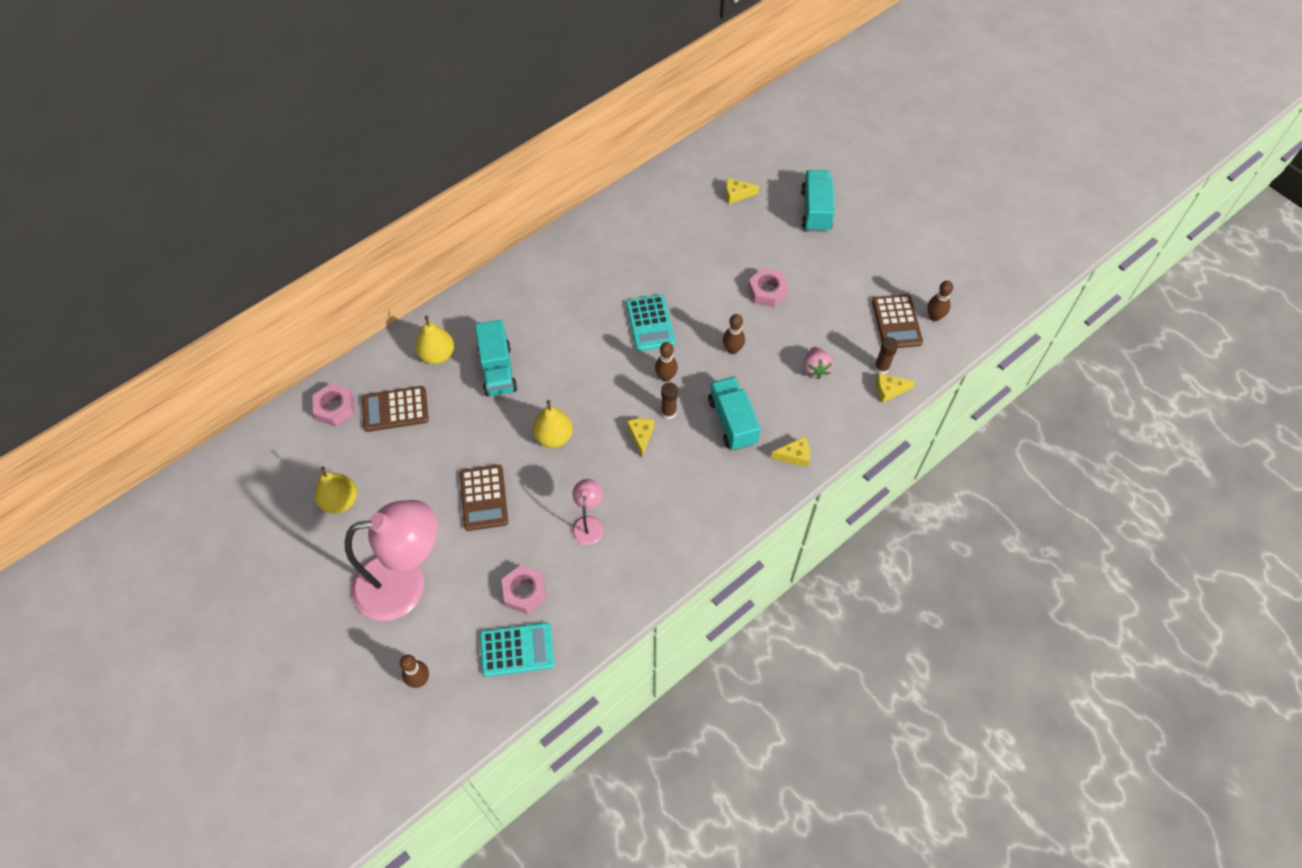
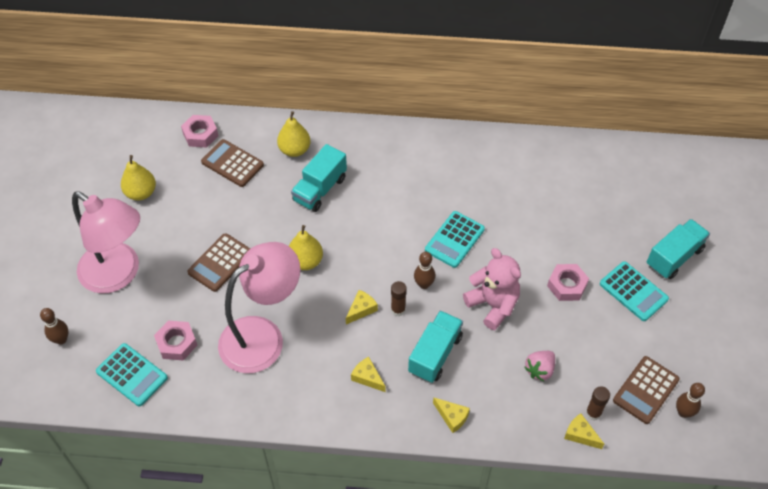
camera: 45 degrees right, 5 degrees down
(588, 524) = (263, 336): pink lamp -> pink lamp, size x2.24
(732, 349) = (493, 305): brown bowling pin -> pink teddy bear
(737, 194) = (623, 199): yellow cheese -> yellow cheese (367, 377)
(816, 258) = (633, 291): none -> turquoise calculator

